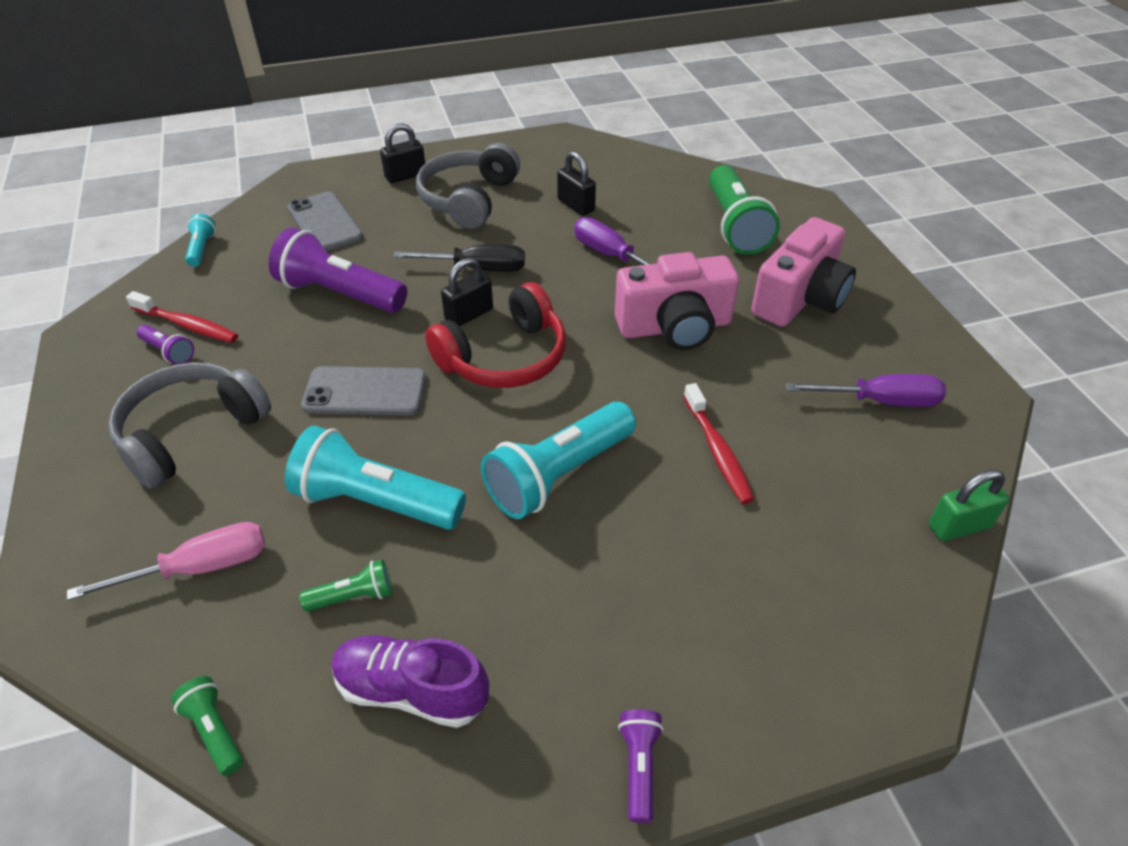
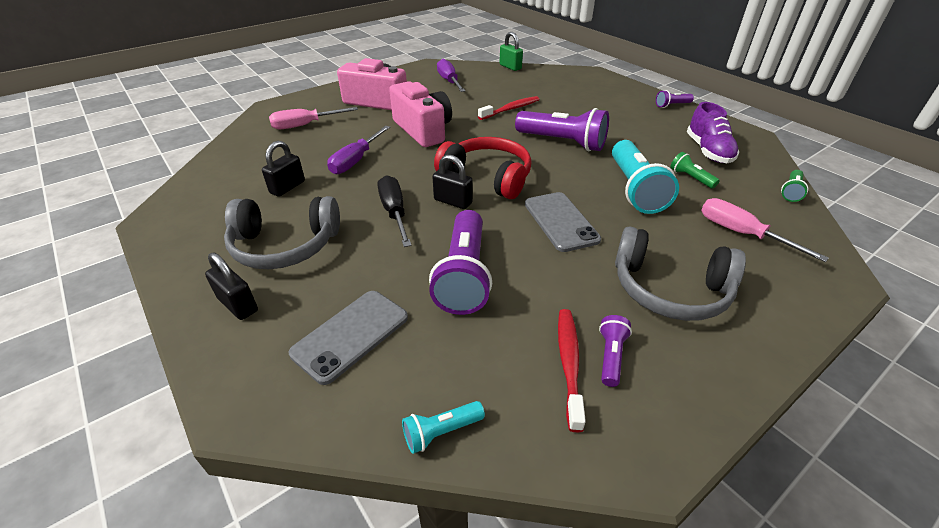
camera: 110 degrees left, 5 degrees down
(559, 475) = (562, 142): turquoise flashlight -> purple flashlight
(735, 226) = (305, 125): green flashlight -> pink screwdriver

